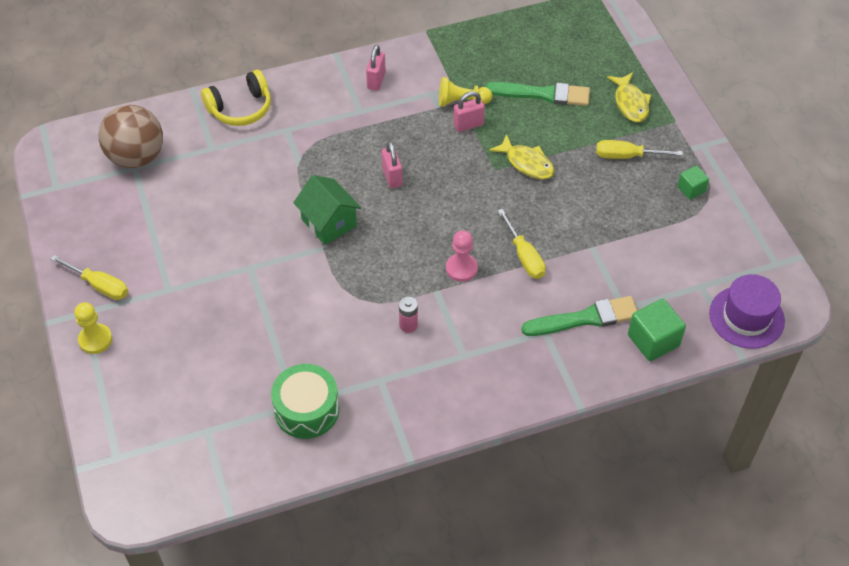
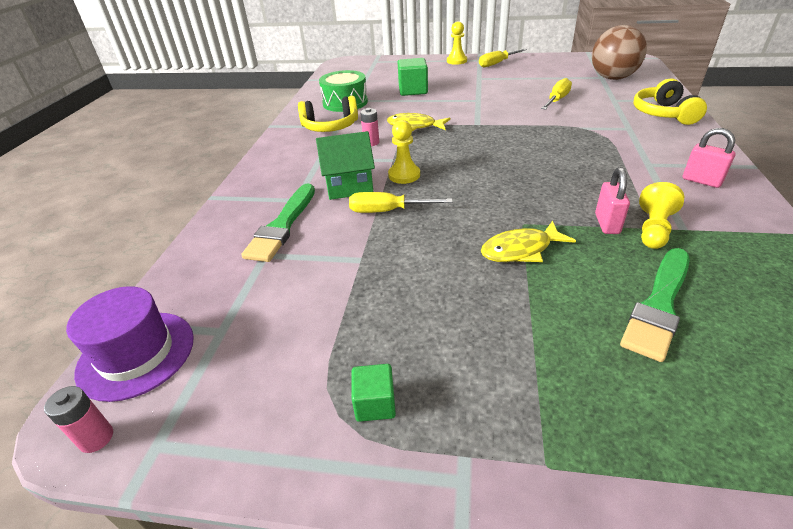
camera: 120 degrees right, 15 degrees down
(329, 223) = (502, 130): green house -> green house (349, 186)
(386, 387) = (330, 127): none -> yellow headphones
(392, 177) = (542, 164): pink padlock -> none
(461, 268) = (404, 175): pink pawn -> yellow pawn
(626, 156) = (488, 350): yellow screwdriver -> yellow screwdriver (557, 100)
(630, 103) = (617, 412): yellow fish -> yellow fish (414, 126)
(653, 340) = (209, 260): green cube -> green cube (413, 90)
(794, 292) = (96, 438): none -> pink battery

